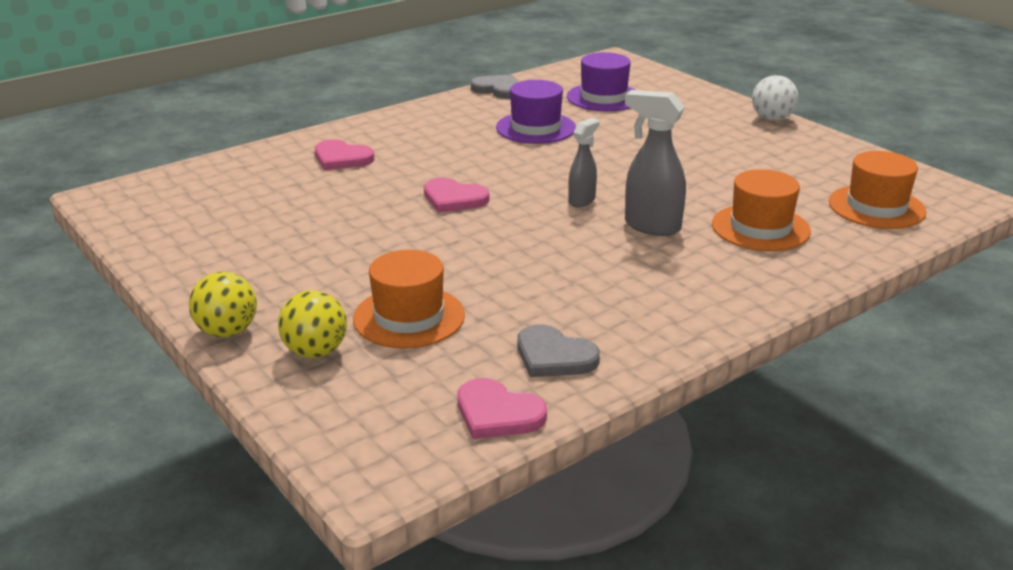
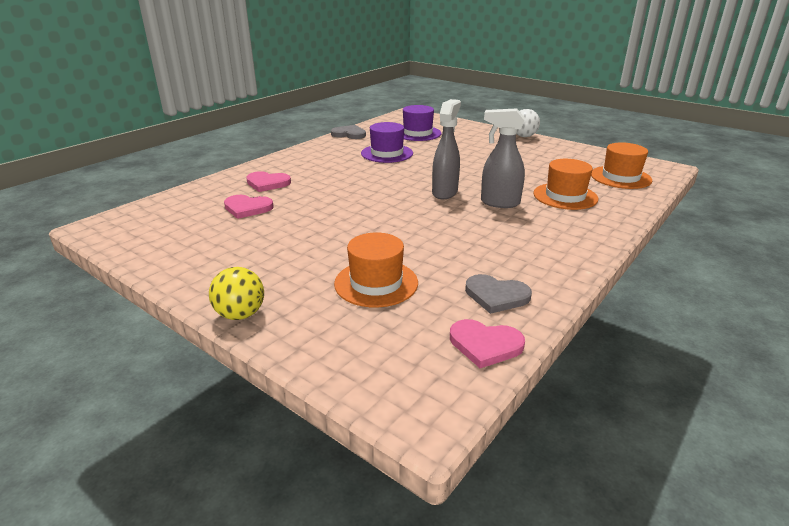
camera: 15 degrees left, 0 degrees up
(315, 352) = (319, 319): yellow ball -> none
(454, 199) = (360, 200): pink heart -> pink heart (247, 208)
(582, 201) = (445, 192): grey spray bottle -> grey spray bottle, size x1.60

